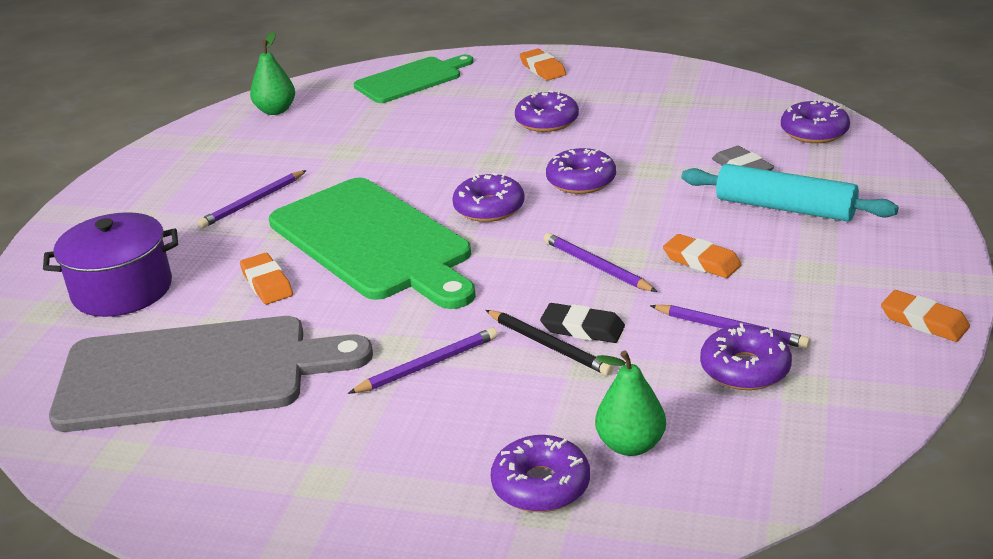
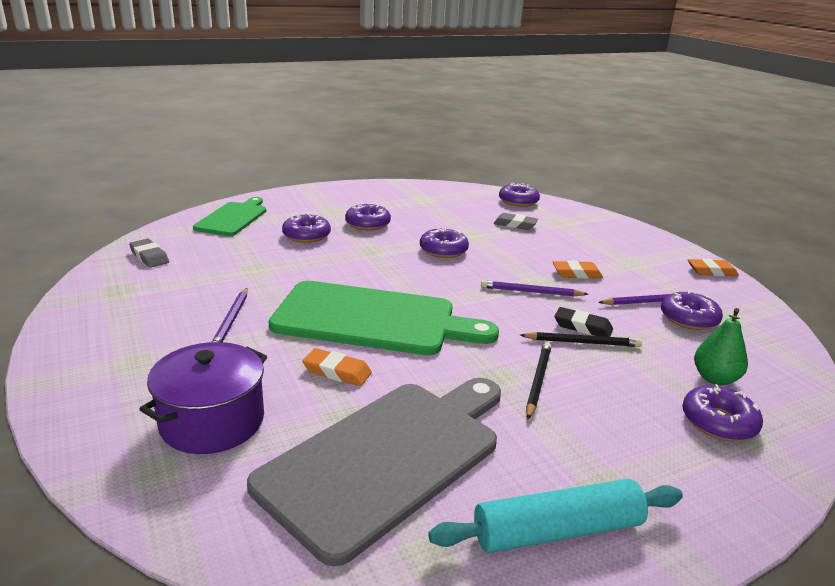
camera: 45 degrees left, 5 degrees down
(276, 110) = (149, 257): green pear -> grey eraser
(427, 365) = (538, 381): purple pencil -> black pencil
(489, 208) = (414, 278): purple donut -> purple donut (306, 235)
(542, 69) = (316, 197): orange eraser -> none
(582, 328) = (582, 327): black eraser -> black eraser turned 45 degrees clockwise
(785, 208) = (567, 238): turquoise rolling pin -> turquoise rolling pin (557, 530)

